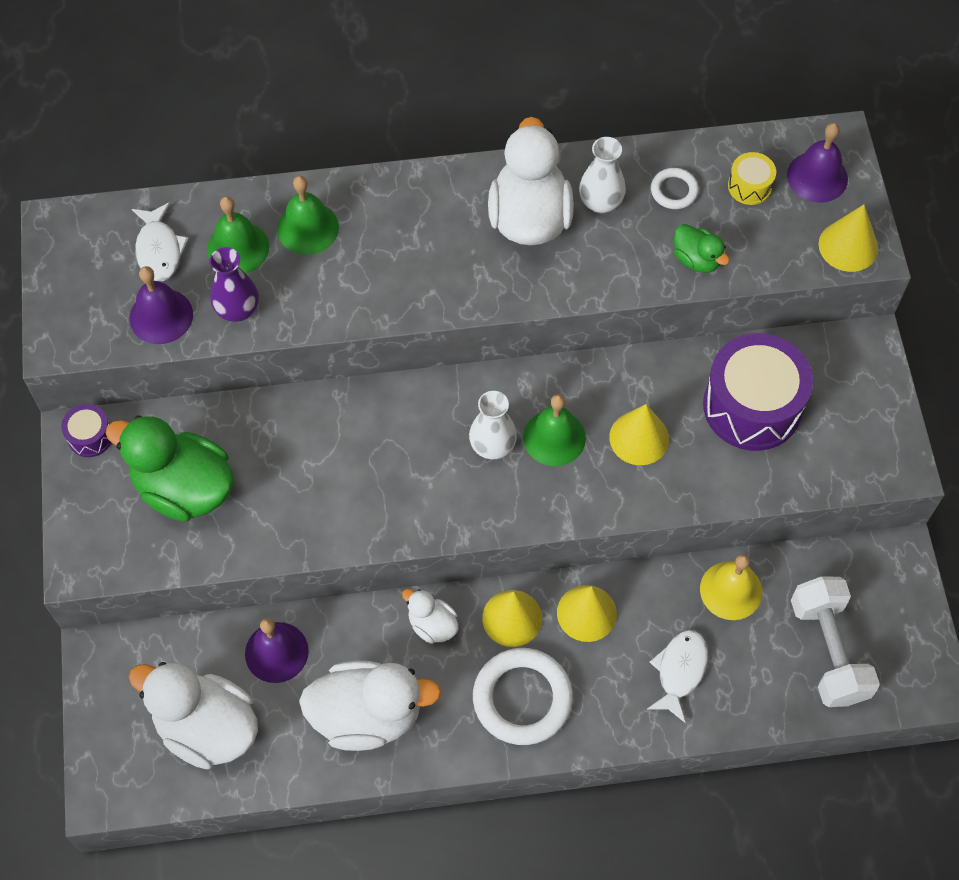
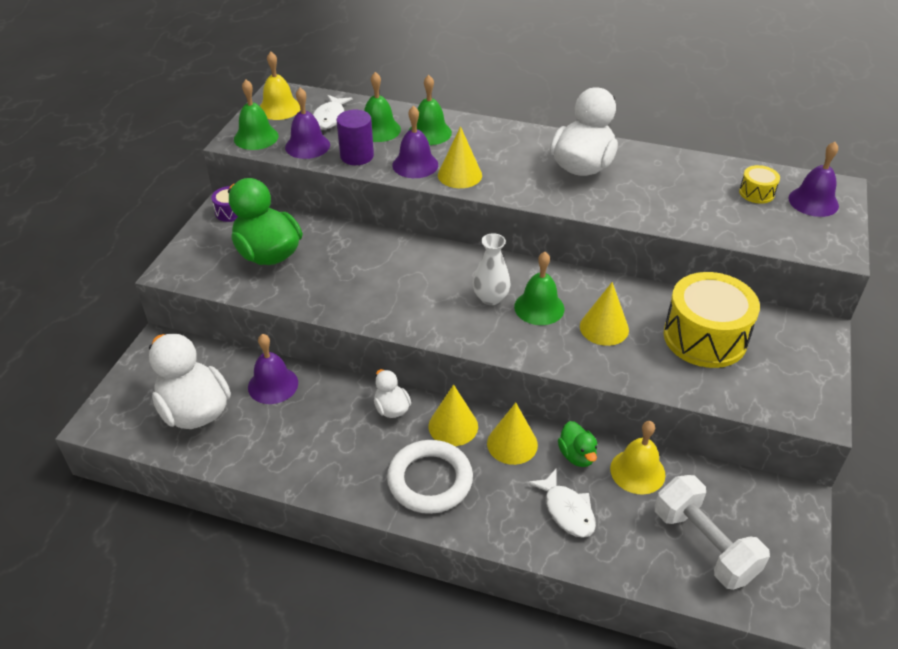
camera: 25 degrees right, 20 degrees down
(76, 257) = (279, 108): none -> yellow bell
(81, 327) = (256, 137): none -> green bell
(237, 310) = (357, 156): purple vase -> purple cylinder
(321, 296) = (415, 165): none -> purple bell
(367, 715) = (309, 446): white duck -> none
(600, 202) = (638, 172): white vase -> none
(674, 191) = (696, 180): white ring -> none
(680, 671) = (567, 510): white fish -> white fish turned 105 degrees clockwise
(696, 259) = (695, 218): green duck -> green duck (577, 455)
(752, 406) = (705, 337): purple drum -> yellow drum
(828, 650) = (704, 545): white dumbbell -> white dumbbell turned 45 degrees counterclockwise
(848, 246) = (822, 244): yellow cone -> yellow cone (459, 175)

